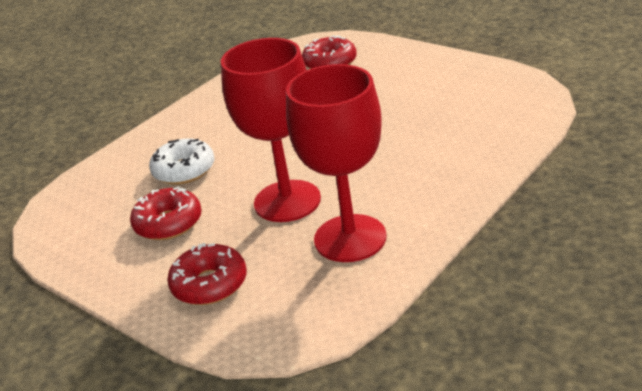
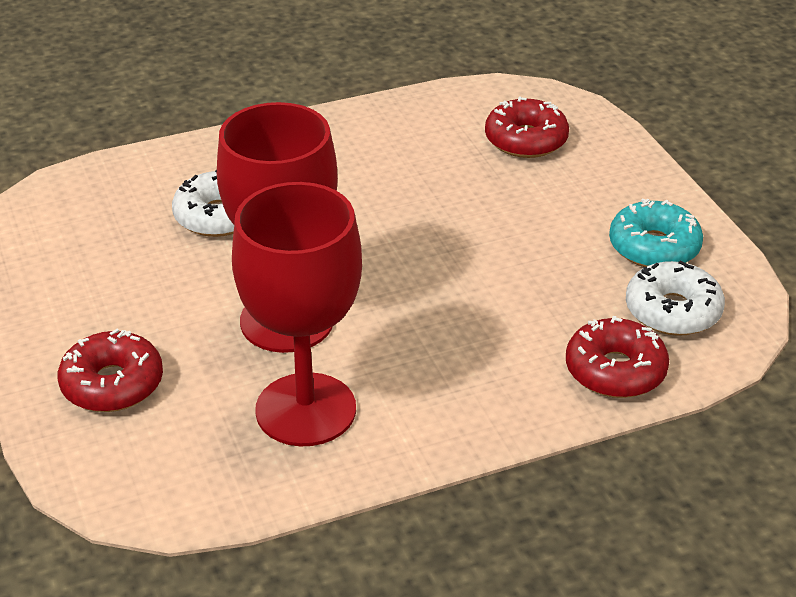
camera: 25 degrees right, 5 degrees up
(168, 223) = (140, 280): red donut -> red donut (615, 370)
(455, 80) = (654, 247): none -> turquoise donut
(498, 102) = (672, 311): none -> white donut

